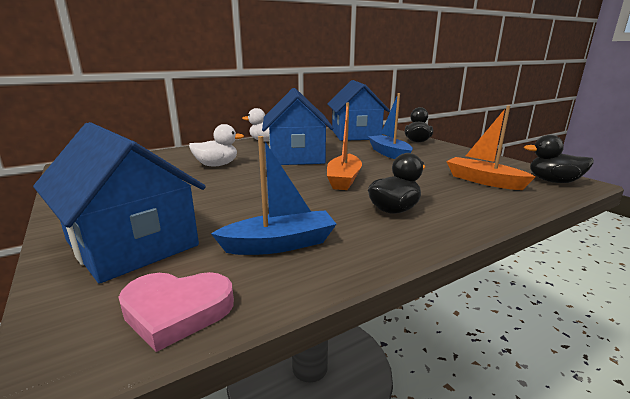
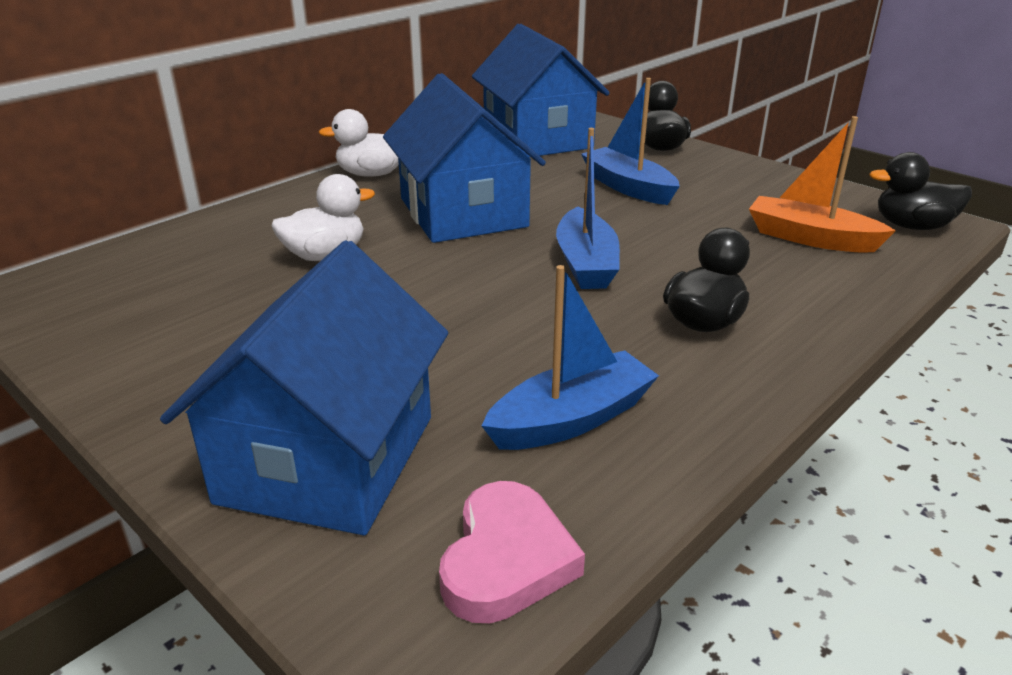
camera: 15 degrees left, 10 degrees up
(132, 243) = (327, 458): blue house -> blue house turned 75 degrees clockwise
(176, 311) = (506, 560): pink heart -> pink heart turned 60 degrees counterclockwise
(344, 179) = (586, 263): orange boat -> blue boat

